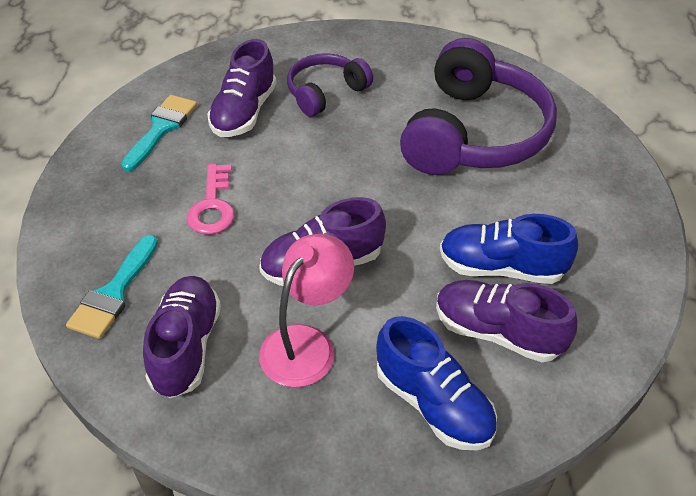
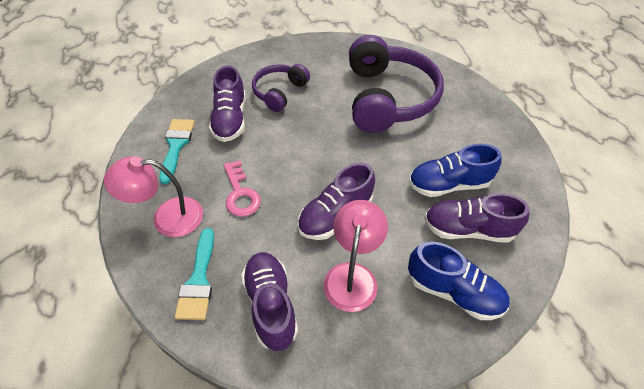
camera: 20 degrees left, 5 degrees up
(111, 211) = (167, 217): none -> pink lamp

